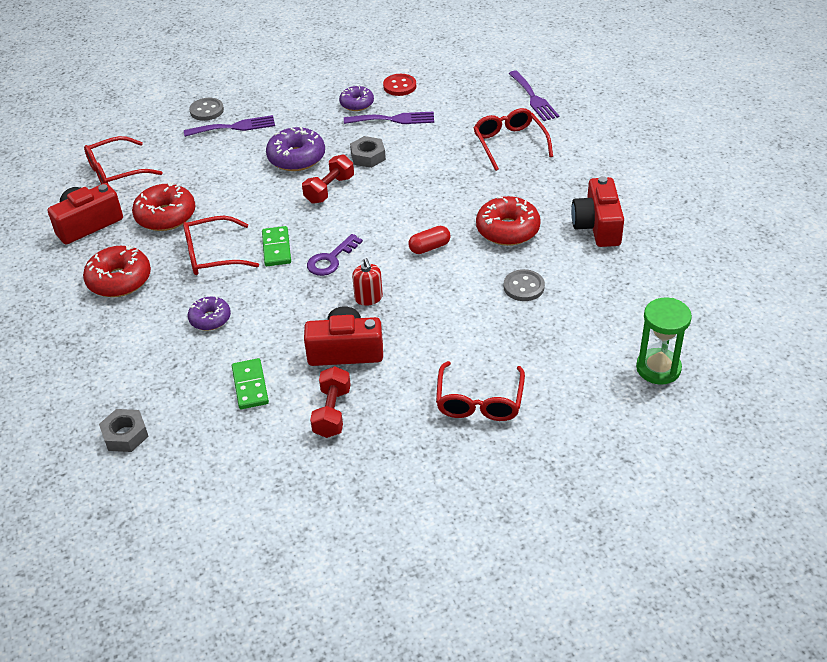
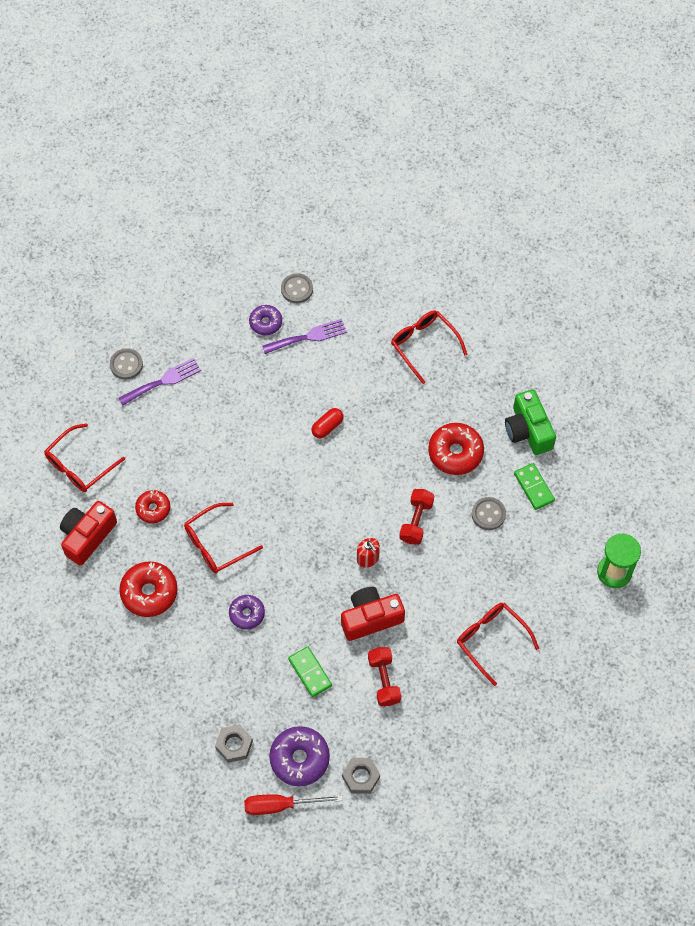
camera: 20 degrees left, 20 degrees up
(143, 509) = (281, 805): none -> red screwdriver
(166, 216) = (153, 509): red donut -> red donut, size x0.62
(276, 248) = (268, 522): green domino -> green domino (534, 487)
(296, 158) = (239, 408): purple donut -> purple donut (299, 759)
(329, 189) = (285, 441): red dumbbell -> red dumbbell (416, 521)
(331, 259) = (320, 524): purple key -> none
(368, 156) = (303, 391): grey nut -> grey nut (361, 777)
(399, 86) = (297, 289): red button -> grey button
(429, 247) = (397, 489): red capsule -> red capsule (327, 427)
(479, 401) = (491, 640): red glasses -> red glasses turned 150 degrees clockwise
(533, 98) = (426, 278): purple fork -> none
(597, 226) = (528, 430): red camera -> green camera

